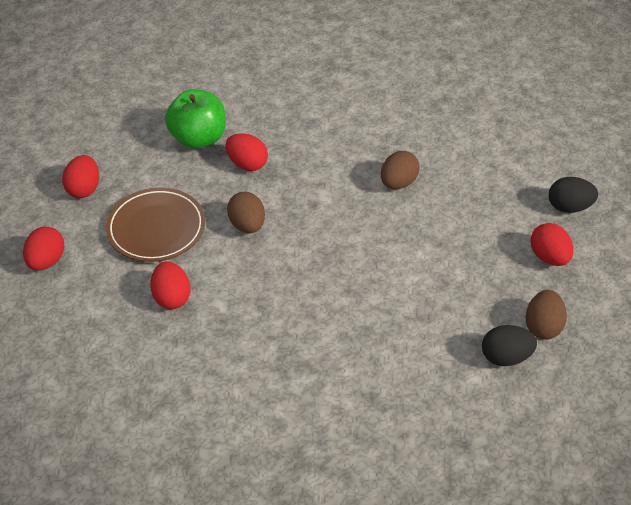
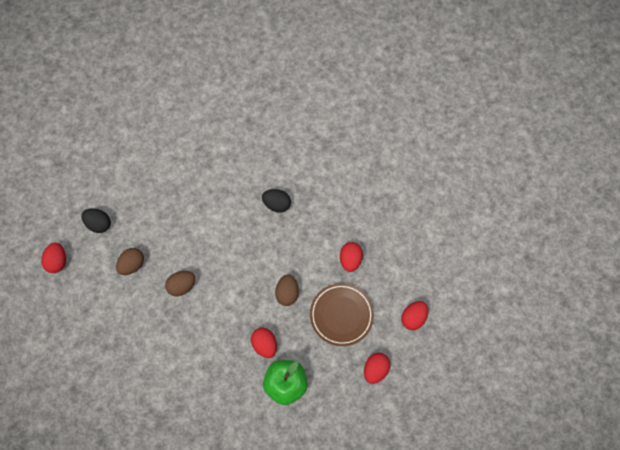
camera: 155 degrees left, 20 degrees up
(505, 357) = (200, 152): black egg -> black egg (277, 204)
(542, 326) = (170, 159): brown egg -> brown egg (132, 265)
(549, 257) = (136, 197): red egg -> red egg (58, 261)

